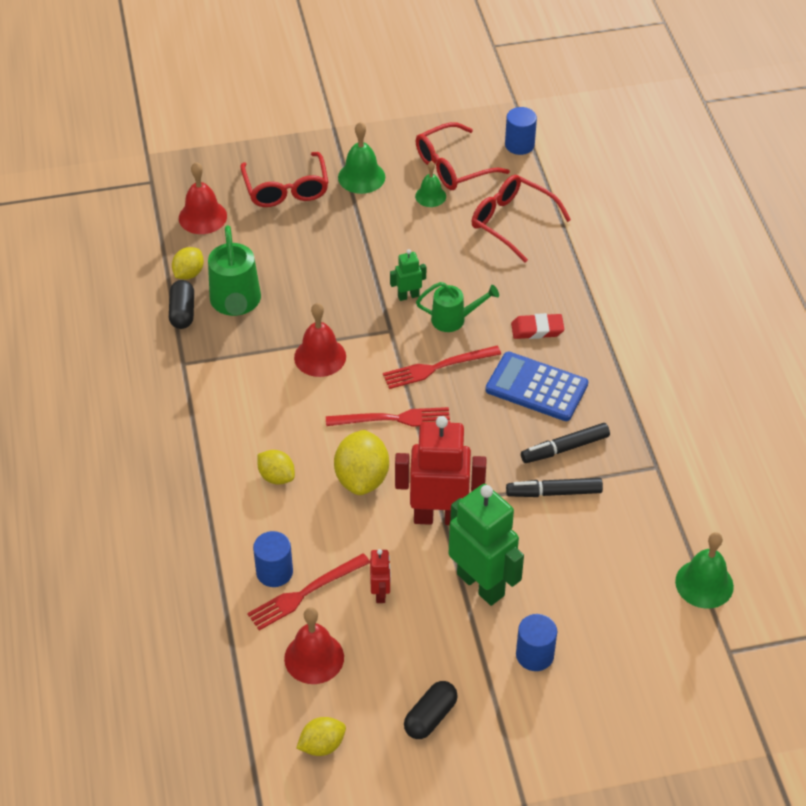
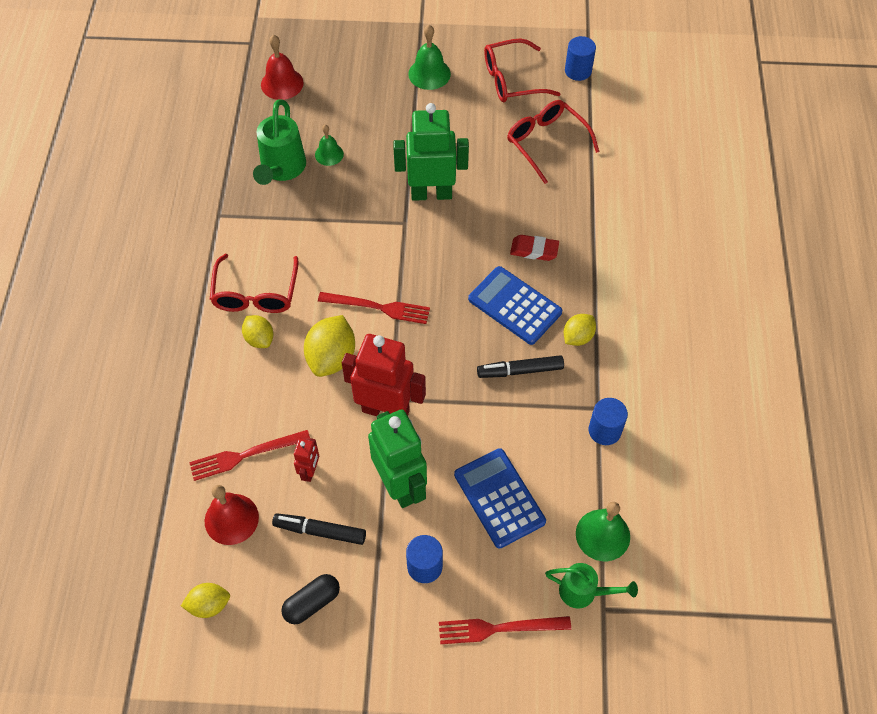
camera: 15 degrees right, 10 degrees up
(182, 312) = (234, 168): black capsule -> none
(189, 273) = (252, 133): yellow lemon -> yellow lemon (577, 337)
(274, 572) = (226, 428): blue cylinder -> blue cylinder (604, 430)
(286, 189) = (361, 72): red glasses -> red glasses (255, 294)
(320, 357) = (335, 234): red bell -> none
(408, 296) = (431, 193): green robot -> green robot, size x2.16
(430, 196) = (483, 103): green bell -> green bell (329, 154)
(437, 367) = (433, 267): red fork -> red fork (499, 628)
(454, 319) = (463, 224): green watering can -> green watering can (583, 592)
(554, 492) = (496, 411): black marker -> black marker (320, 531)
(587, 573) = (499, 498): none -> blue calculator

